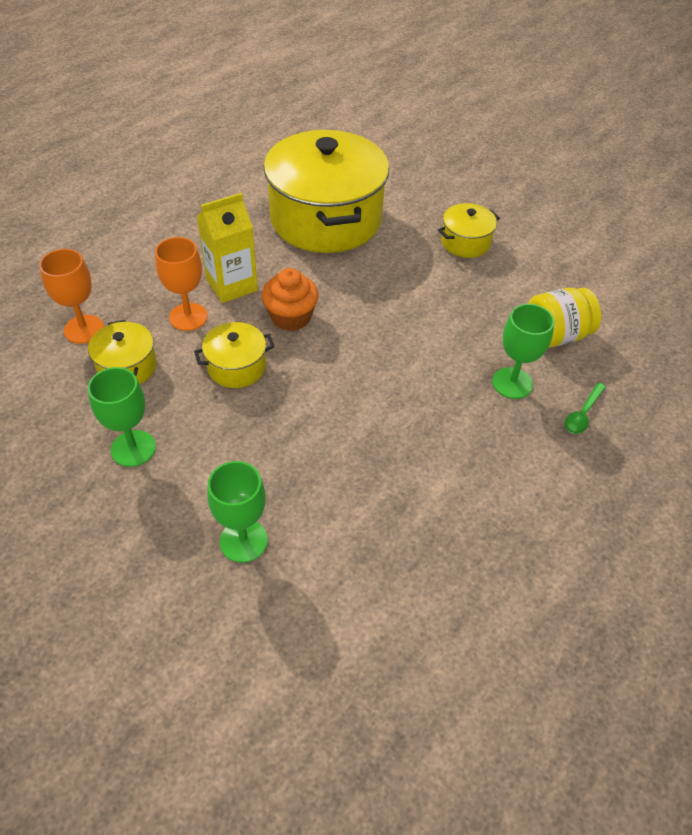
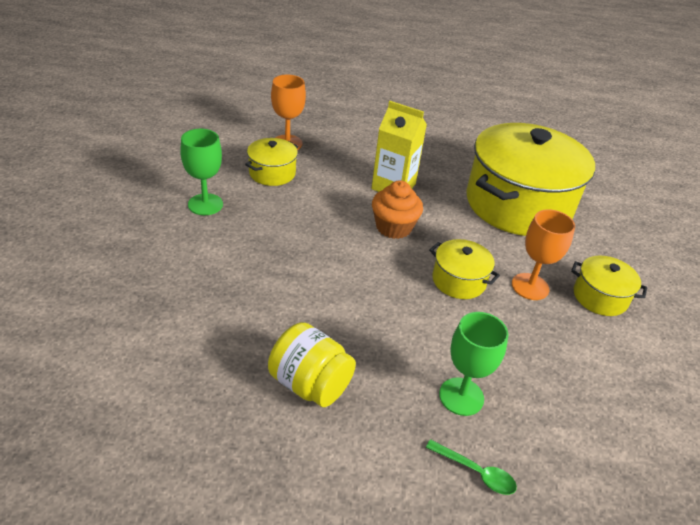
camera: 55 degrees right, 10 degrees down
(188, 317) = (342, 180): orange goblet -> orange goblet (530, 286)
(236, 367) = (318, 220): yellow pot -> yellow pot (458, 281)
(243, 541) = (162, 288): green goblet -> none
(555, 335) = (558, 410): yellow jar -> yellow jar (310, 384)
(582, 414) = (476, 472): green spoon -> green spoon turned 150 degrees counterclockwise

